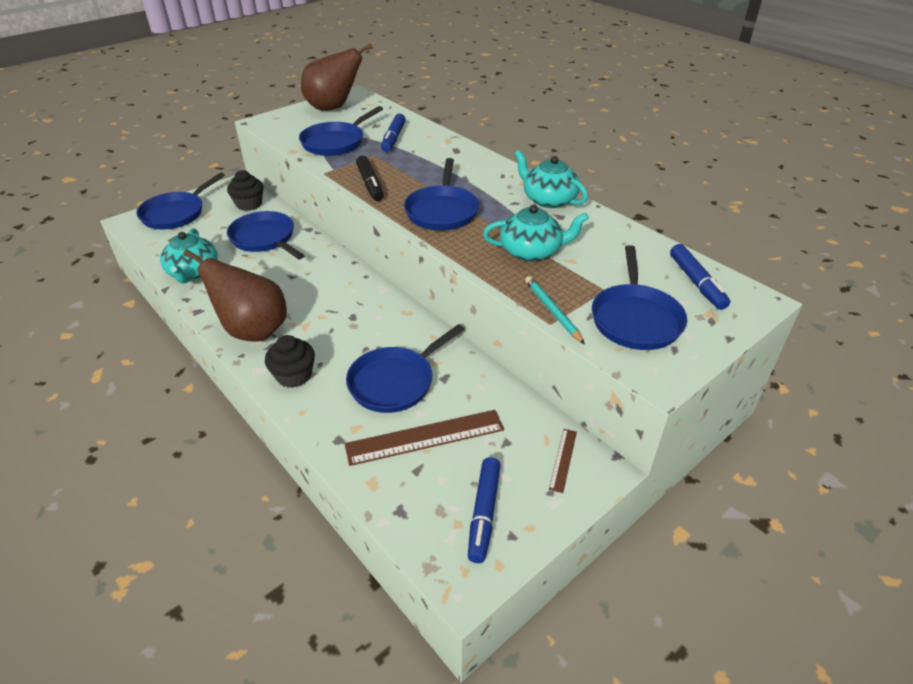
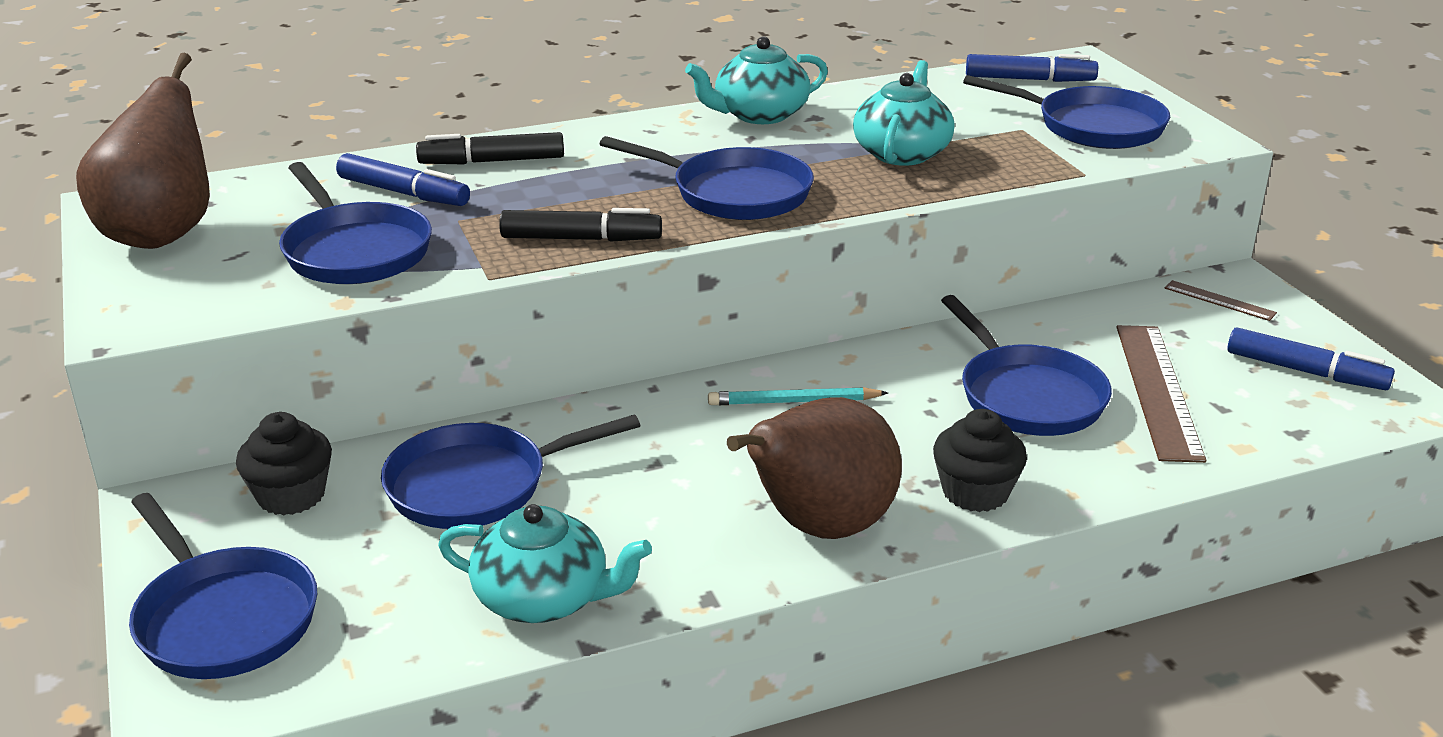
camera: 70 degrees left, 10 degrees down
(438, 148) = (492, 161): none -> black marker
(552, 311) = (1057, 168): turquoise pencil -> turquoise pencil (793, 402)

